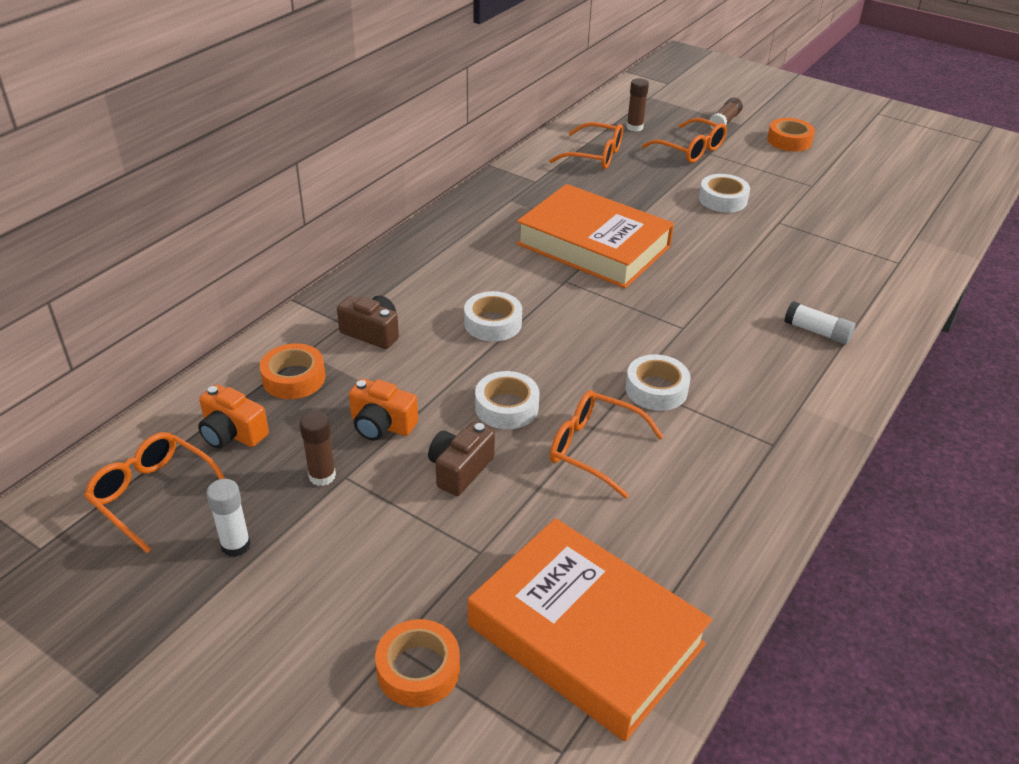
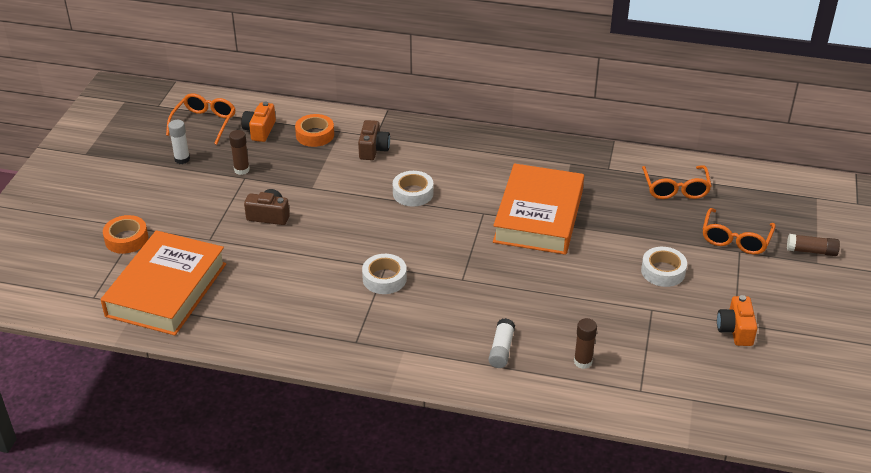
camera: 70 degrees right, 0 degrees up
(381, 425) = (292, 177): orange camera -> orange camera (735, 330)
(506, 407) = (332, 219): white tape -> none
(593, 449) = (312, 263): orange glasses -> none
(634, 127) = (746, 200): brown glue stick -> brown glue stick (583, 362)
(789, 141) = (812, 298): orange tape -> none

